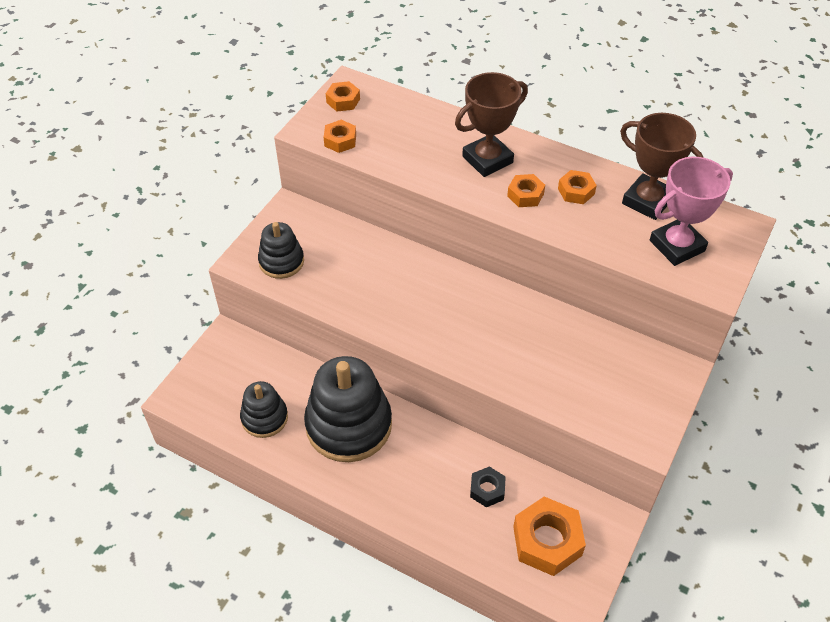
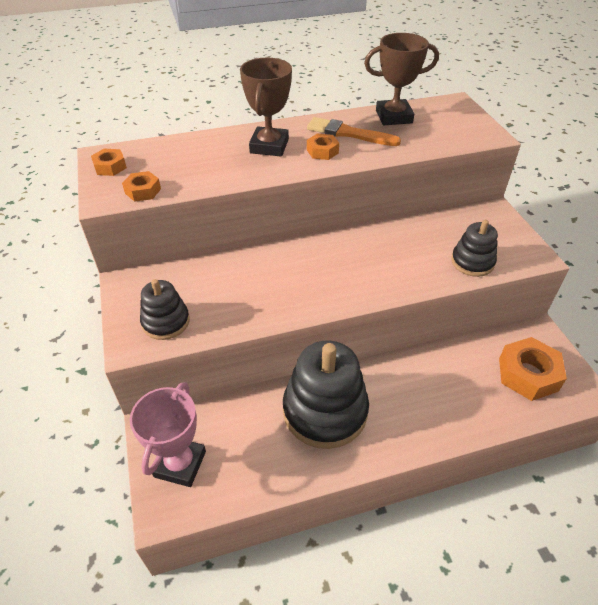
camera: 45 degrees left, 5 degrees down
(264, 418) = (257, 460): black stacking toy -> black stacking toy (472, 262)
(487, 490) = (459, 374): black nut -> none
(576, 191) = (348, 133): orange nut -> orange brush
(677, 246) = (442, 128): pink trophy -> pink trophy (180, 464)

